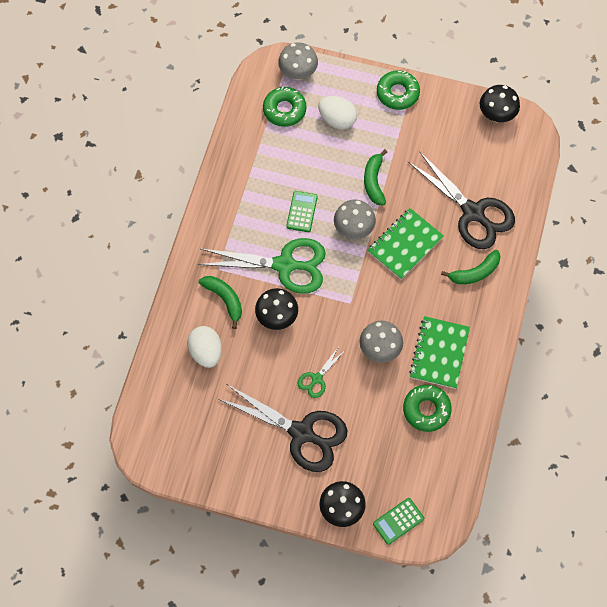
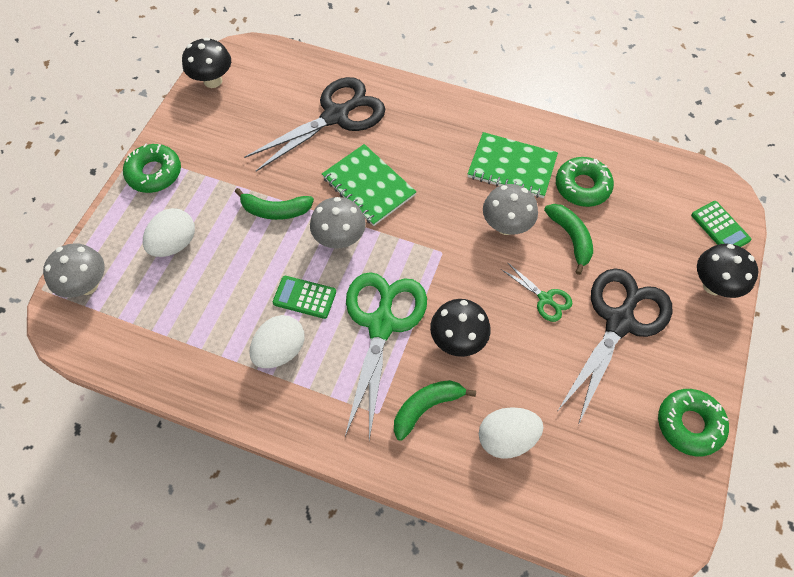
camera: 85 degrees left, 5 degrees down
(259, 202) = (280, 350): none -> white egg
(284, 110) = (141, 307): green donut -> green donut (689, 424)
(475, 272) = (412, 123): green banana -> green banana (571, 238)

